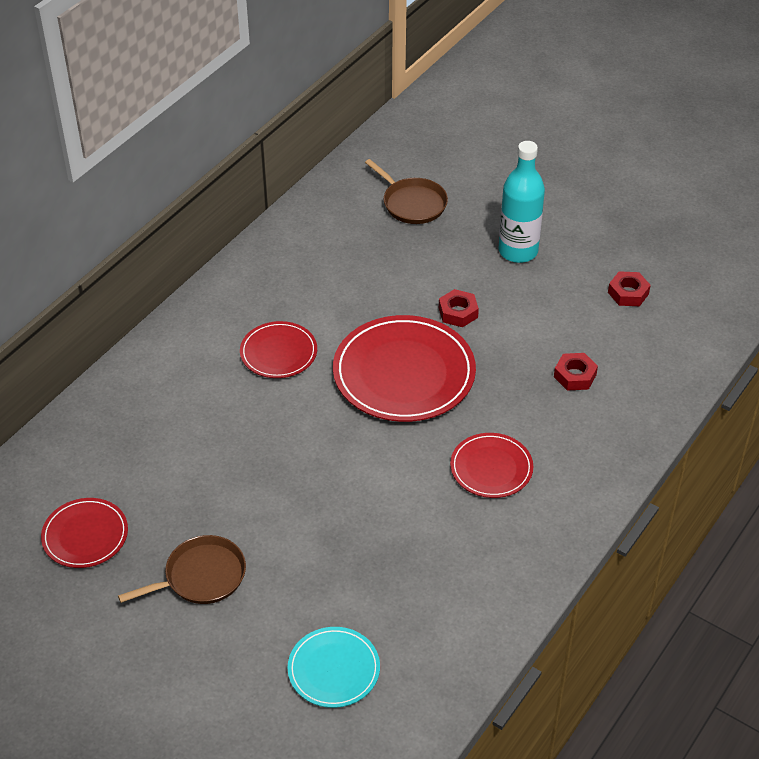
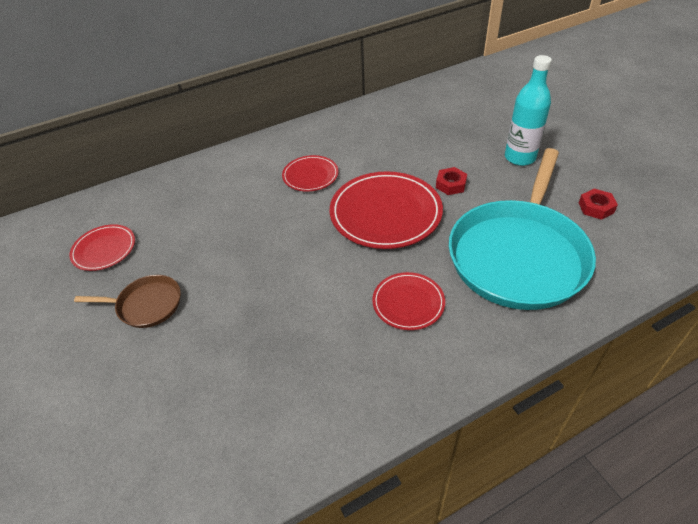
camera: 30 degrees right, 0 degrees up
(334, 669) = (175, 421): turquoise plate -> none
(412, 203) = (460, 112): brown pan -> none
(575, 376) = (518, 254): red nut -> turquoise pan

